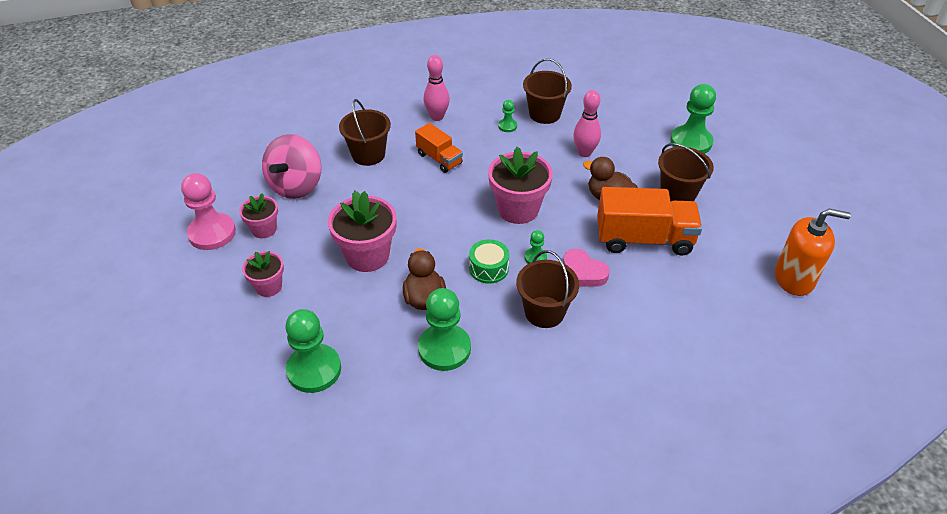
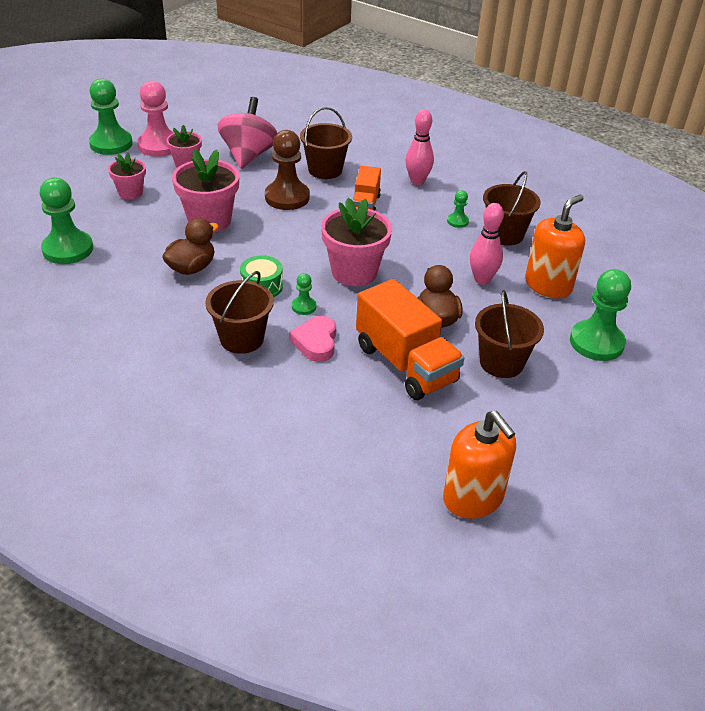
camera: 50 degrees right, 5 degrees down
(296, 186) = (248, 155): pink spinning top -> pink spinning top turned 120 degrees clockwise
(383, 195) = (287, 197): none -> brown pawn
(444, 349) = (146, 301): green pawn -> green pawn (111, 144)
(617, 128) = (548, 285): none -> orange soap dispenser

